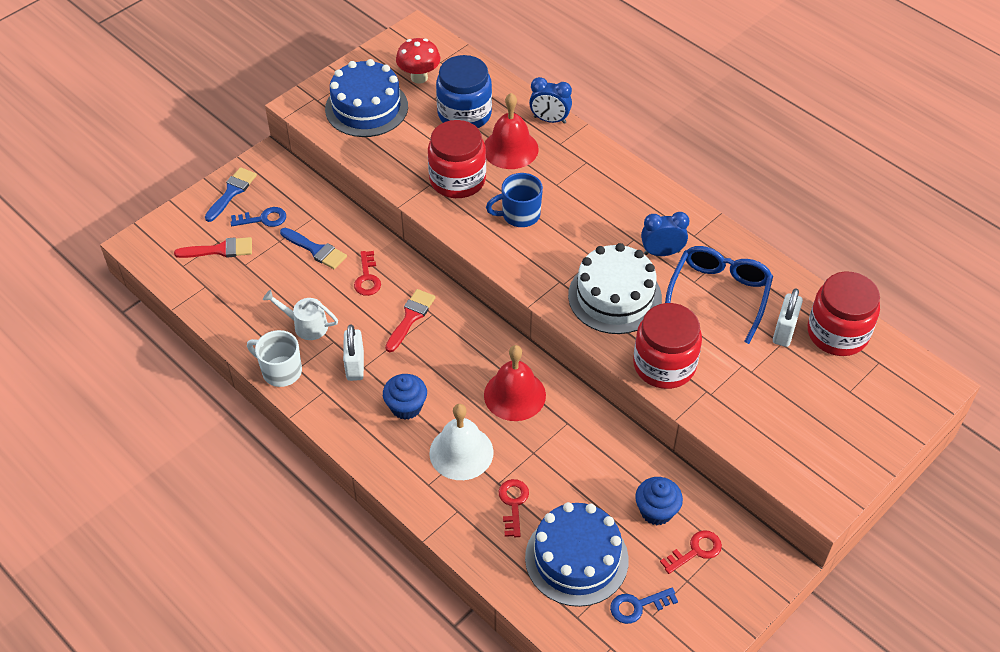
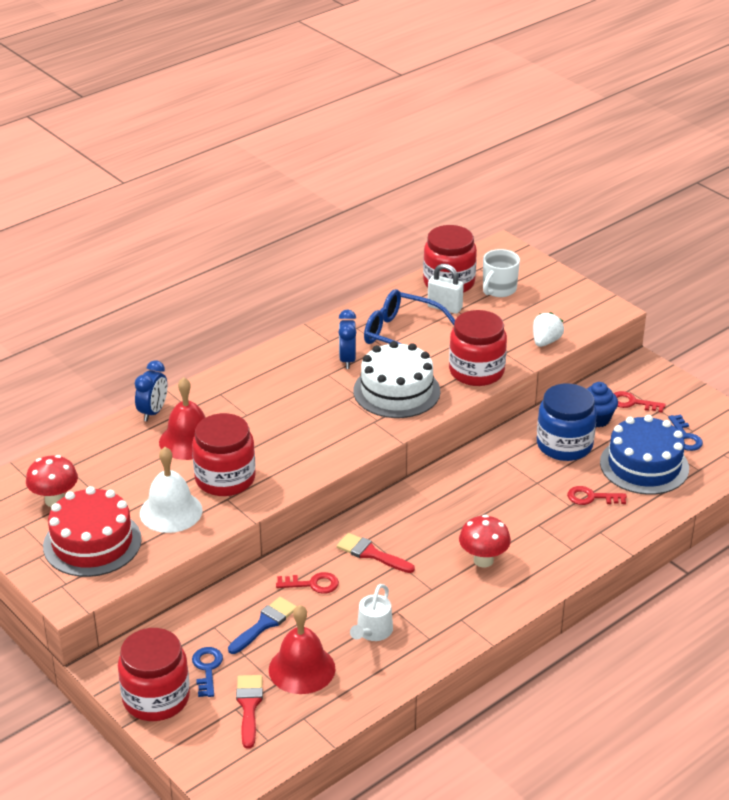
camera: 85 degrees left, 15 degrees down
(232, 192) = (156, 698): blue brush -> red jar
(280, 371) = (432, 651): white mug -> white mug (498, 289)
(355, 365) = (430, 595): white padlock -> none
(366, 107) = (92, 543): blue cake -> red cake
(406, 407) = (483, 560): blue cupcake -> red mushroom
(461, 452) = (537, 526): white bell -> white bell (171, 511)
(464, 114) = (126, 469): blue jar -> blue jar (564, 445)
(514, 395) = (472, 489): red bell -> red bell (302, 669)
(519, 215) = (284, 440): blue mug -> none
(695, 551) = (632, 403): red key -> red key turned 45 degrees counterclockwise
(738, 431) = (545, 341): none -> white strawberry

